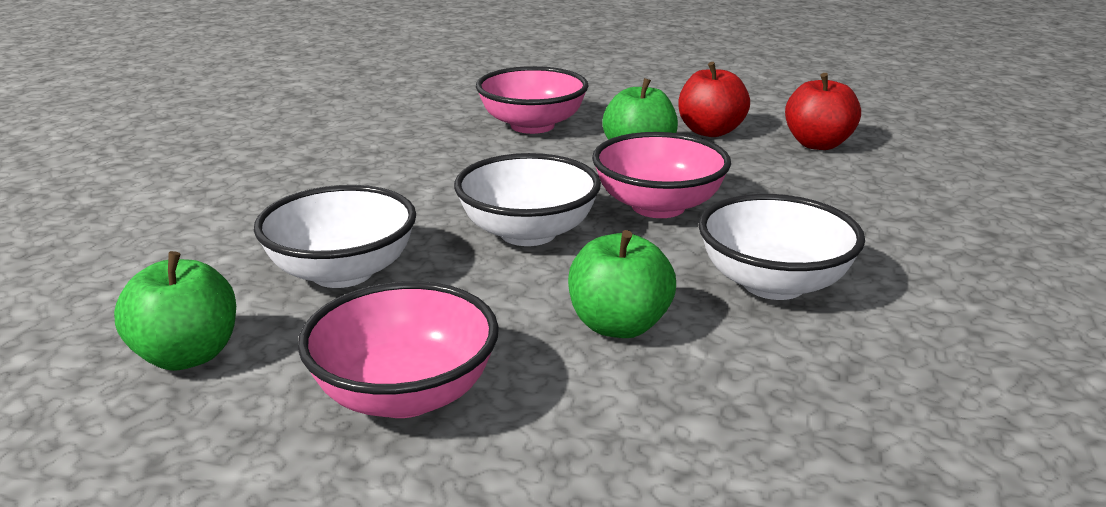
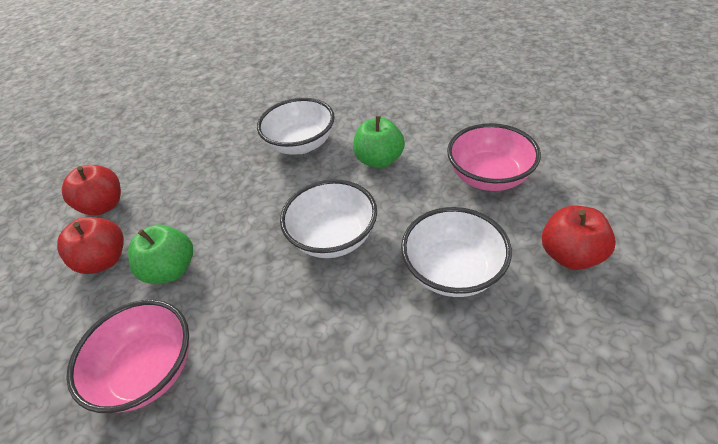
camera: 125 degrees left, 20 degrees up
(187, 355) = (570, 255): green apple -> red apple
(658, 206) = (253, 213): pink bowl -> none

